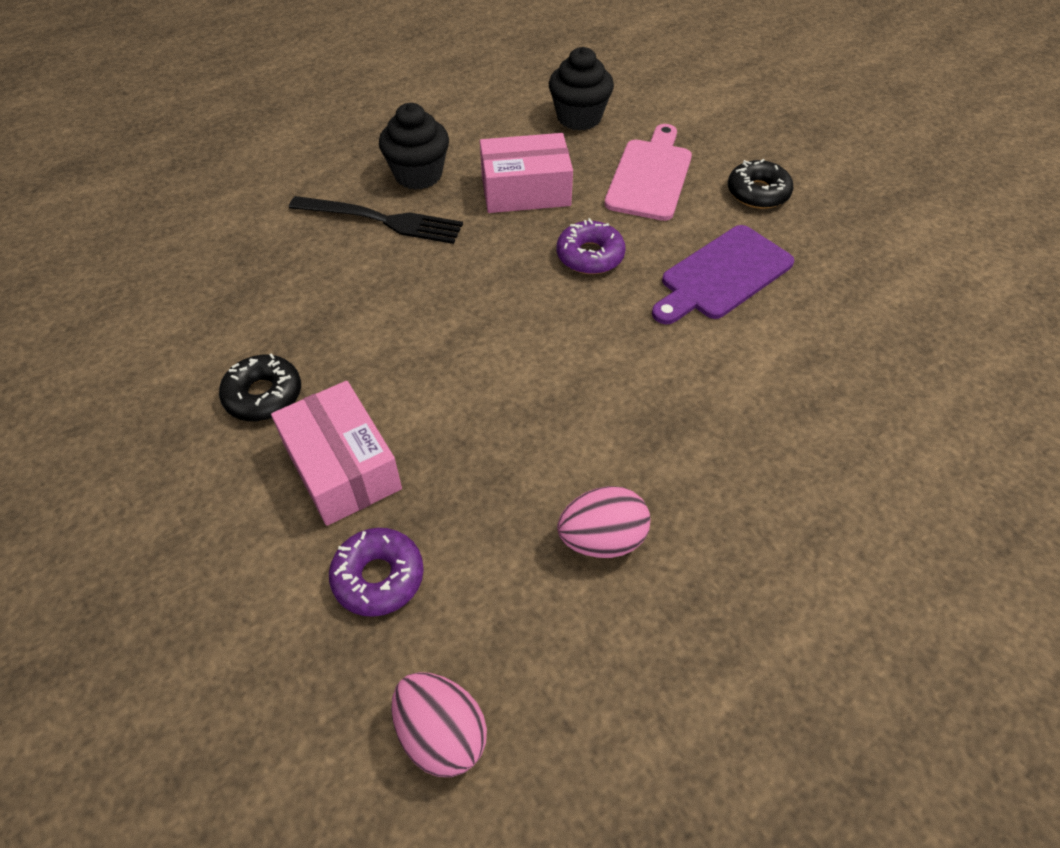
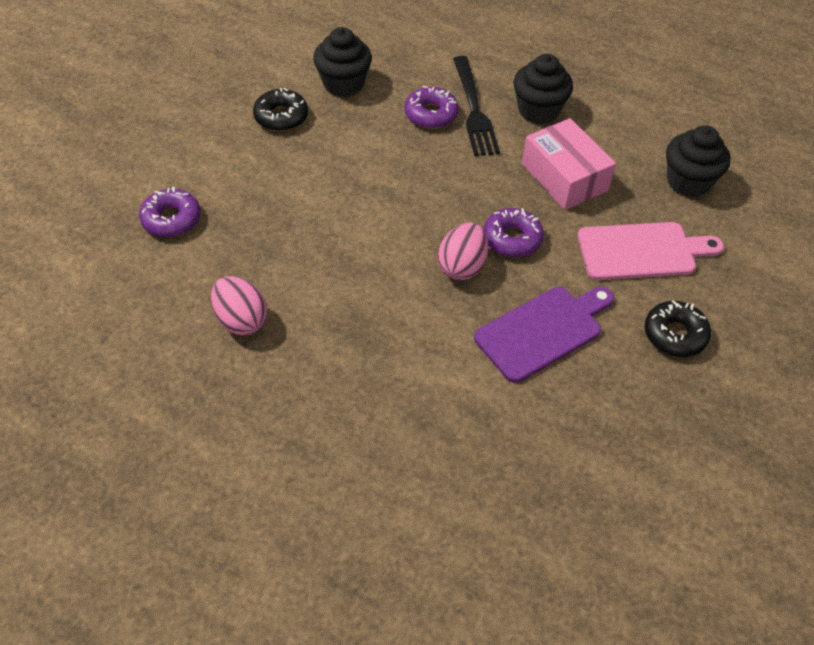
camera: 65 degrees right, 0 degrees up
(251, 316) = (343, 84): none -> black cupcake
(342, 467) = (243, 173): pink box -> none
(363, 256) = (431, 114): none -> purple donut
(441, 734) = (82, 282): pink egg -> pink egg (462, 266)
(722, 275) = (543, 331): purple cutting board -> purple cutting board turned 120 degrees clockwise

